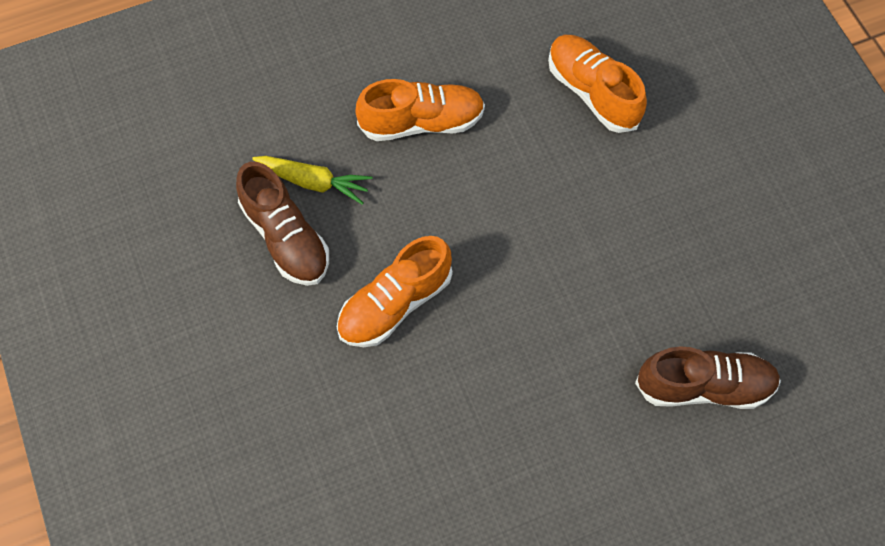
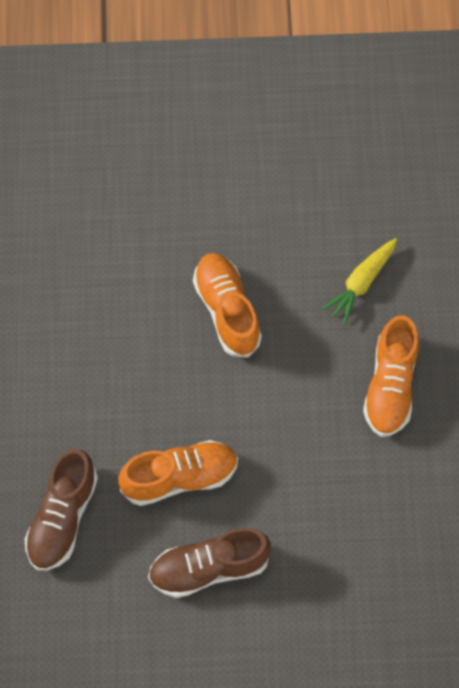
camera: 110 degrees right, 0 degrees up
(286, 237) = (317, 248): brown shoe -> brown shoe (209, 568)
(592, 92) = (371, 544): orange shoe -> orange shoe (180, 478)

